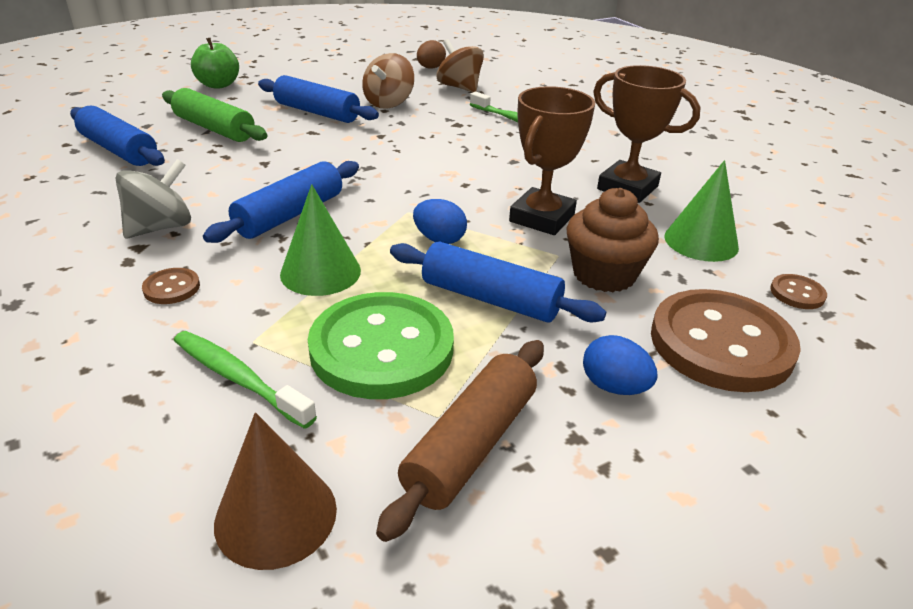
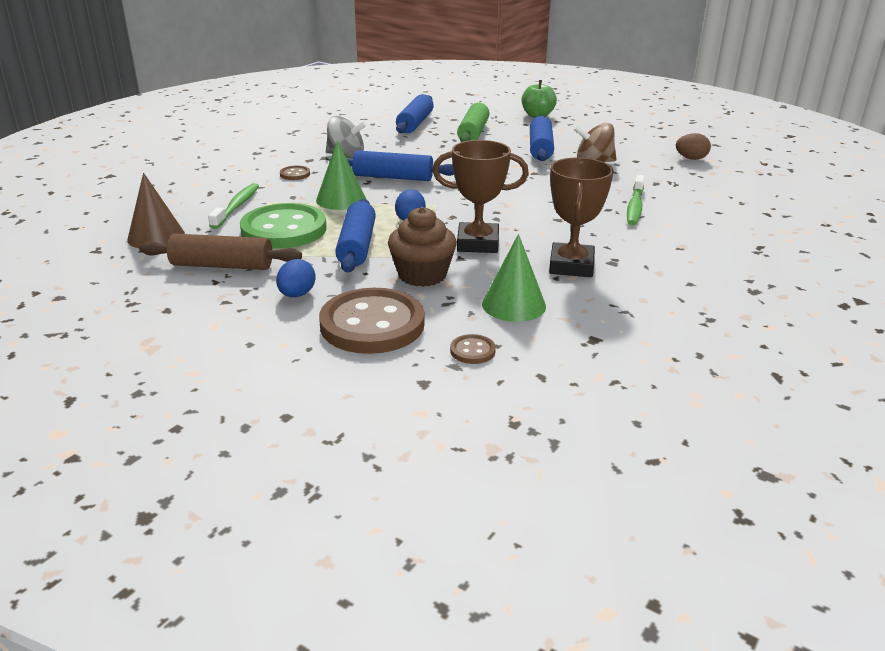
camera: 65 degrees right, 5 degrees down
(459, 87) = (669, 176): brown spinning top -> none

